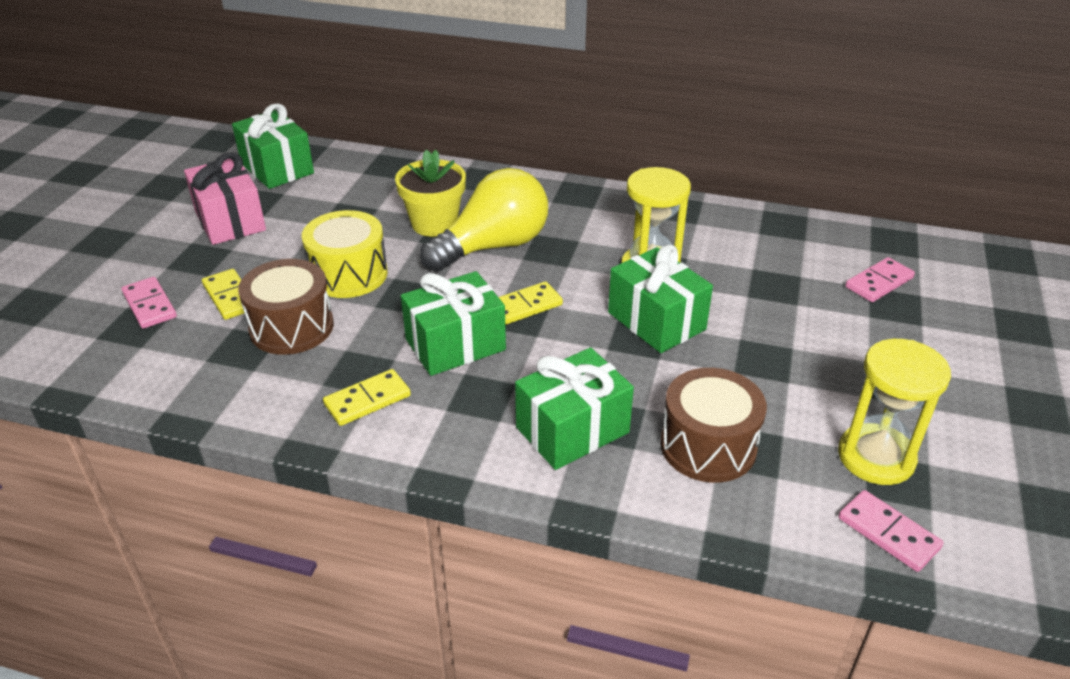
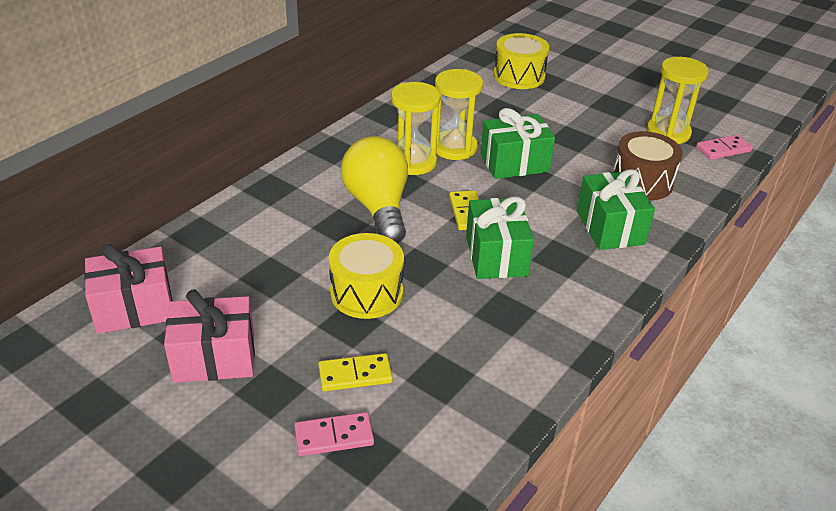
camera: 70 degrees left, 0 degrees up
(277, 168) = (134, 308): green gift -> pink gift
(291, 327) = (426, 341): brown drum -> none
(367, 400) = (542, 314): yellow domino -> none
(434, 224) = (322, 229): yellow flower pot -> none
(595, 248) = (413, 162): none -> yellow hourglass
(879, 282) = (519, 76): pink domino -> yellow drum

